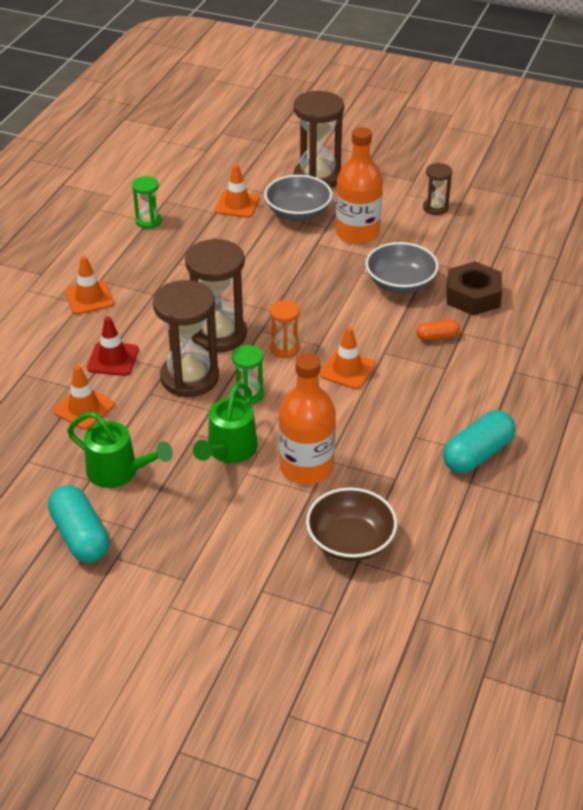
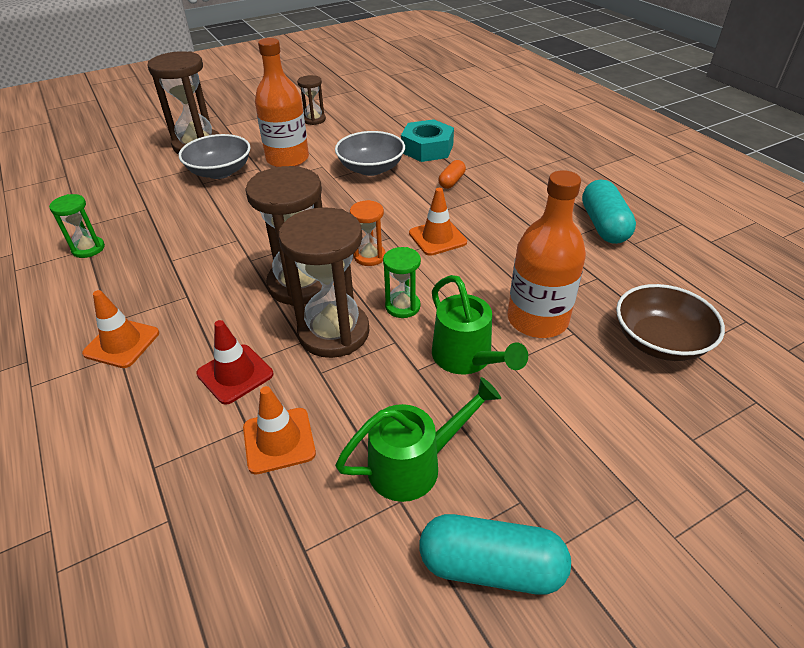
camera: 50 degrees left, 0 degrees up
(237, 204) = (158, 193): orange traffic cone -> none
(473, 296) = (427, 148): brown nut -> turquoise nut

